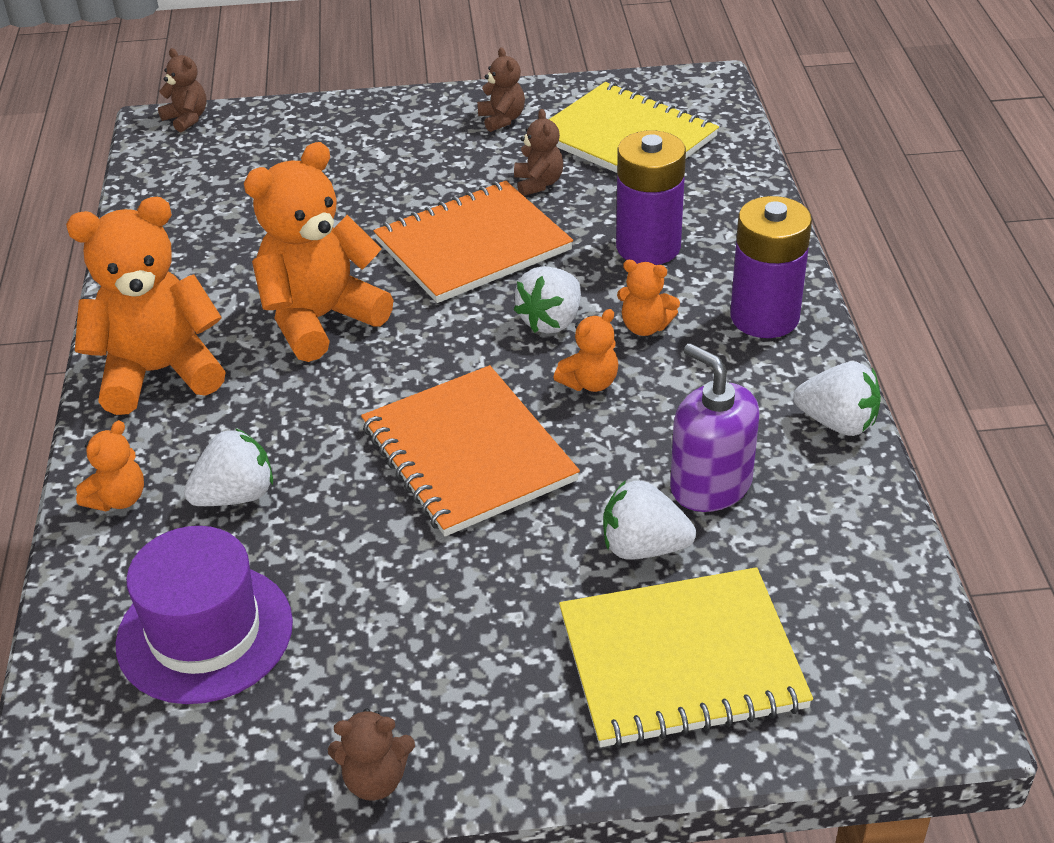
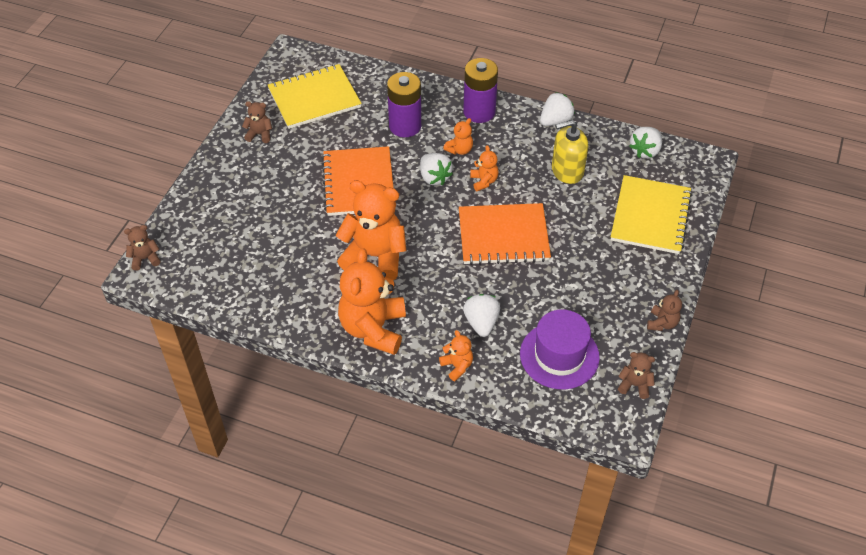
camera: 65 degrees left, 10 degrees up
(320, 319) = (375, 256): orange teddy bear -> orange teddy bear turned 120 degrees clockwise
(538, 183) = (326, 142): brown teddy bear -> brown teddy bear (634, 385)
(643, 547) = (589, 204): white strawberry -> white strawberry (645, 151)
(710, 485) = (567, 171): purple soap dispenser -> yellow soap dispenser

